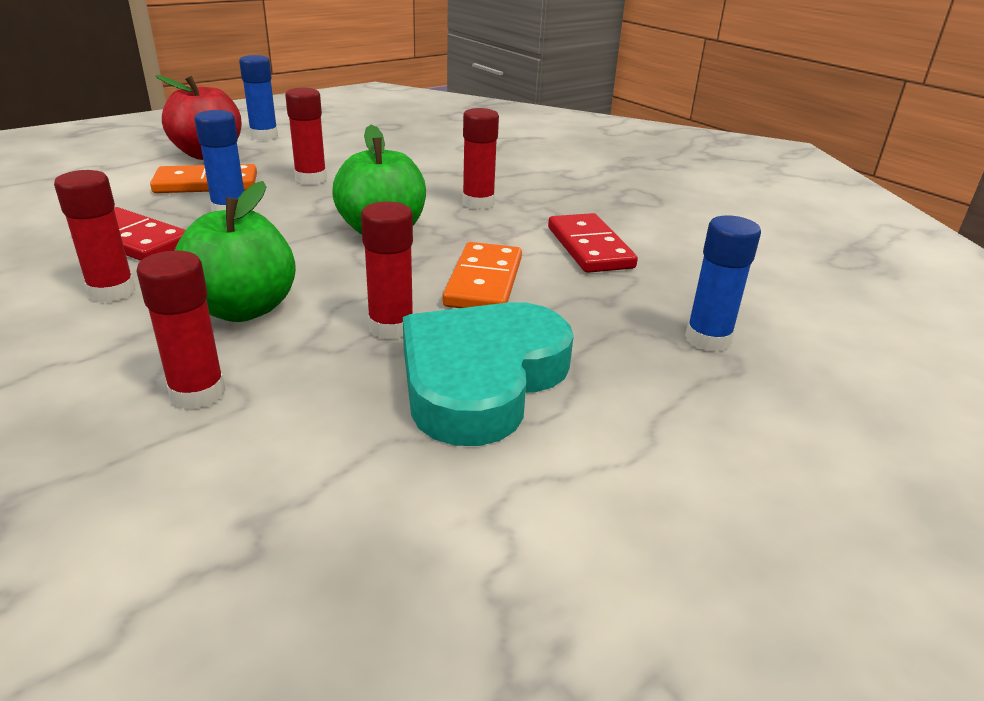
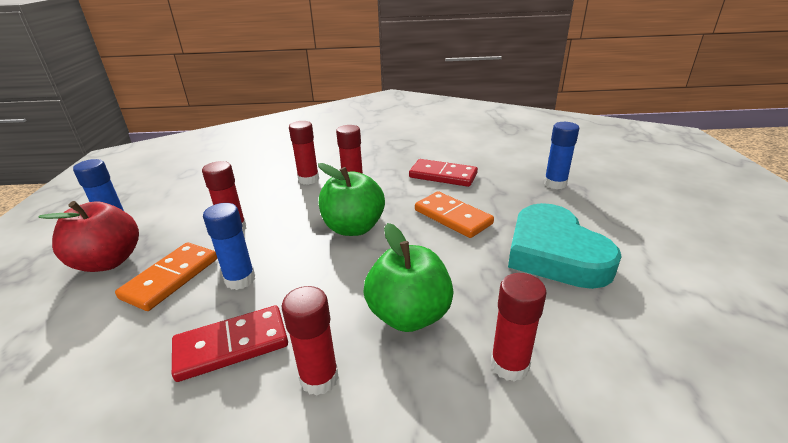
camera: 50 degrees left, 0 degrees up
(391, 327) = (480, 263): red glue stick -> red glue stick (308, 179)

